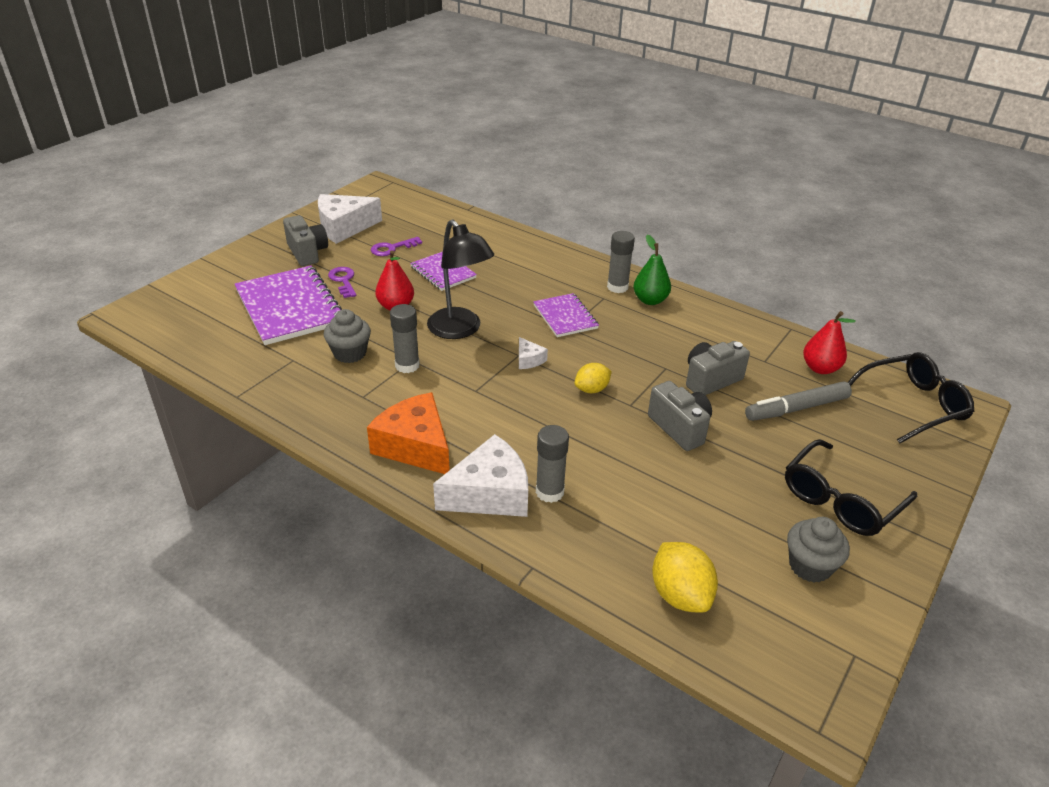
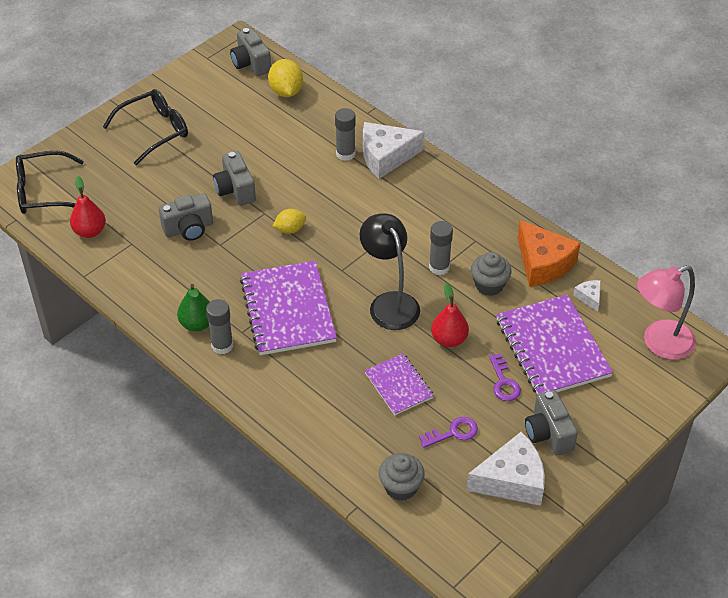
camera: 170 degrees left, 10 degrees up
(175, 318) = (659, 343): none -> pink lamp
(415, 446) = (434, 194): orange cheese -> orange cheese (543, 263)
(529, 360) = (334, 263): white cheese -> white cheese (589, 297)
(565, 317) = (287, 310): purple notebook -> purple notebook, size x1.79
(769, 650) = (251, 64): none -> grey camera
(796, 408) = (136, 197): grey marker -> none
(810, 566) = (202, 98): grey cupcake -> grey cupcake (401, 487)

